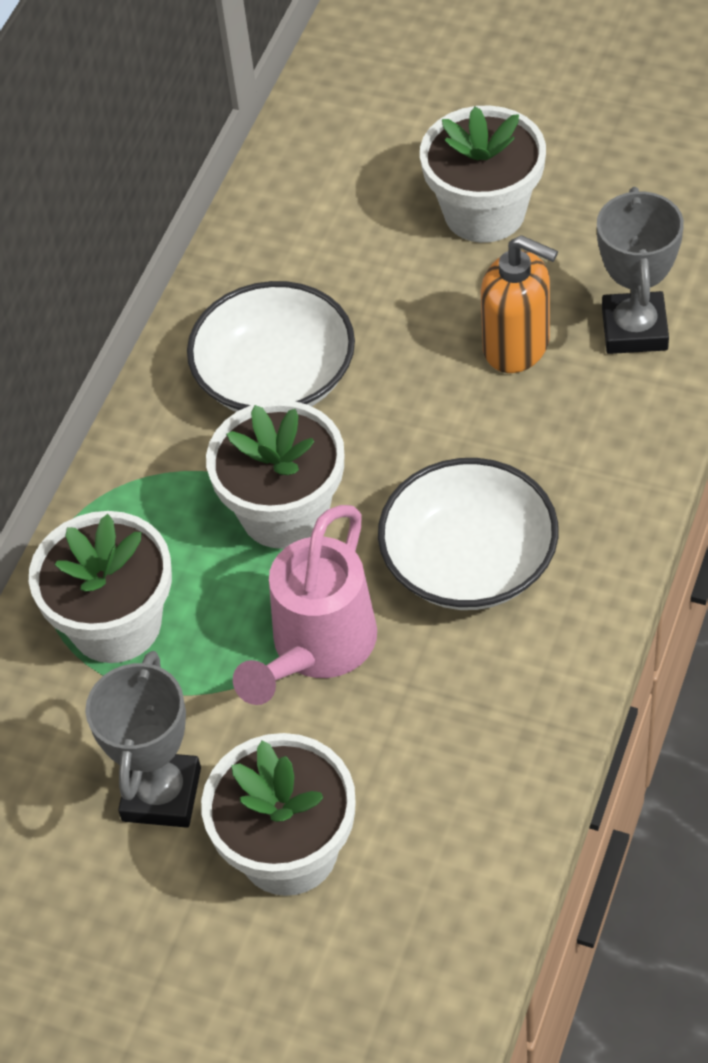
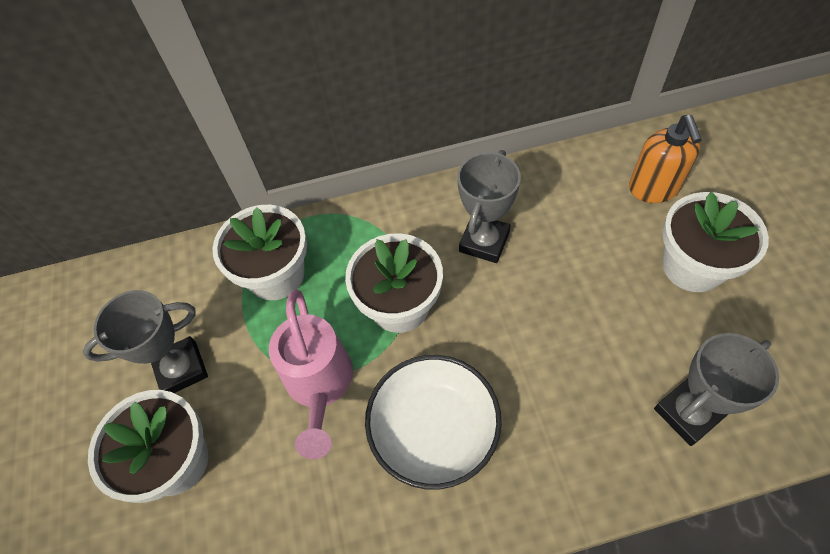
camera: 55 degrees right, 5 degrees up
(276, 378) = (484, 242): white bowl -> grey trophy
(317, 648) = (319, 384): pink watering can -> pink watering can turned 90 degrees counterclockwise
(517, 346) = (612, 350): orange soap dispenser -> orange soap dispenser (653, 189)

